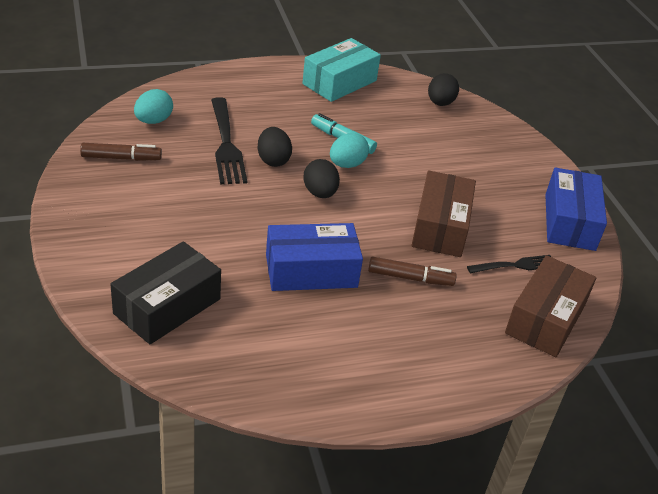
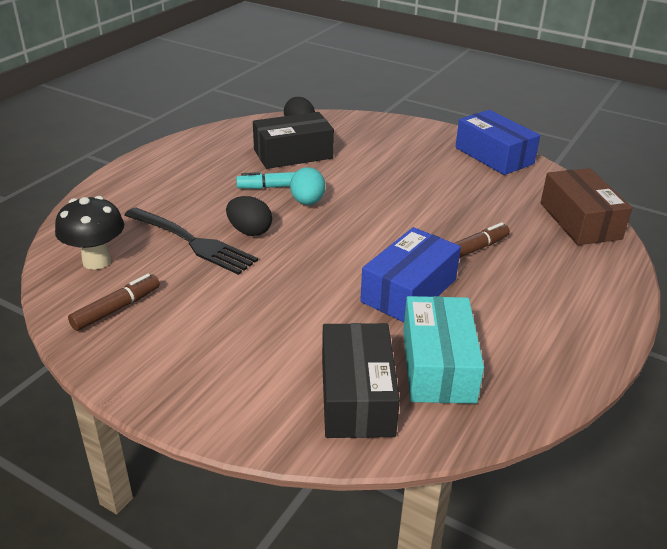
camera: 40 degrees left, 5 degrees down
(153, 121) = (96, 261): turquoise egg -> black mushroom
(320, 193) = (322, 233): black egg -> none
(339, 82) = (206, 149): turquoise box -> turquoise box (438, 365)
(397, 122) = (293, 154): none -> black box
(440, 227) = (434, 205): brown box -> none
(515, 265) = (512, 200): black fork -> none

